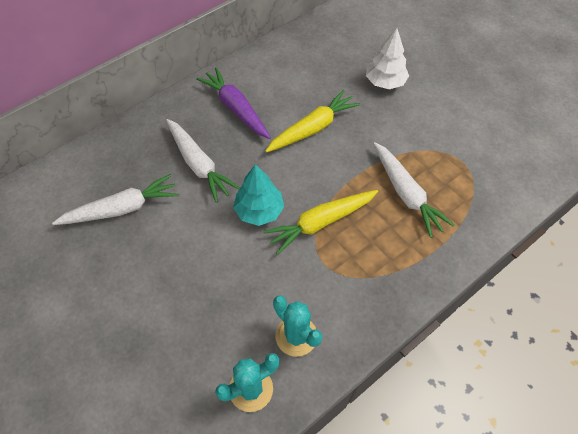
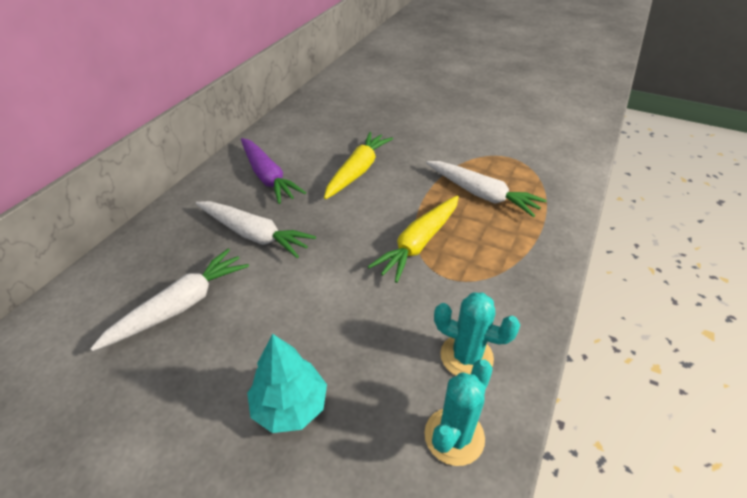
camera: 25 degrees left, 15 degrees down
(236, 108) = (268, 177): purple carrot -> purple carrot turned 150 degrees counterclockwise
(259, 211) = (347, 254): turquoise tree -> turquoise tree (290, 406)
(385, 82) = (401, 121): white tree -> none

